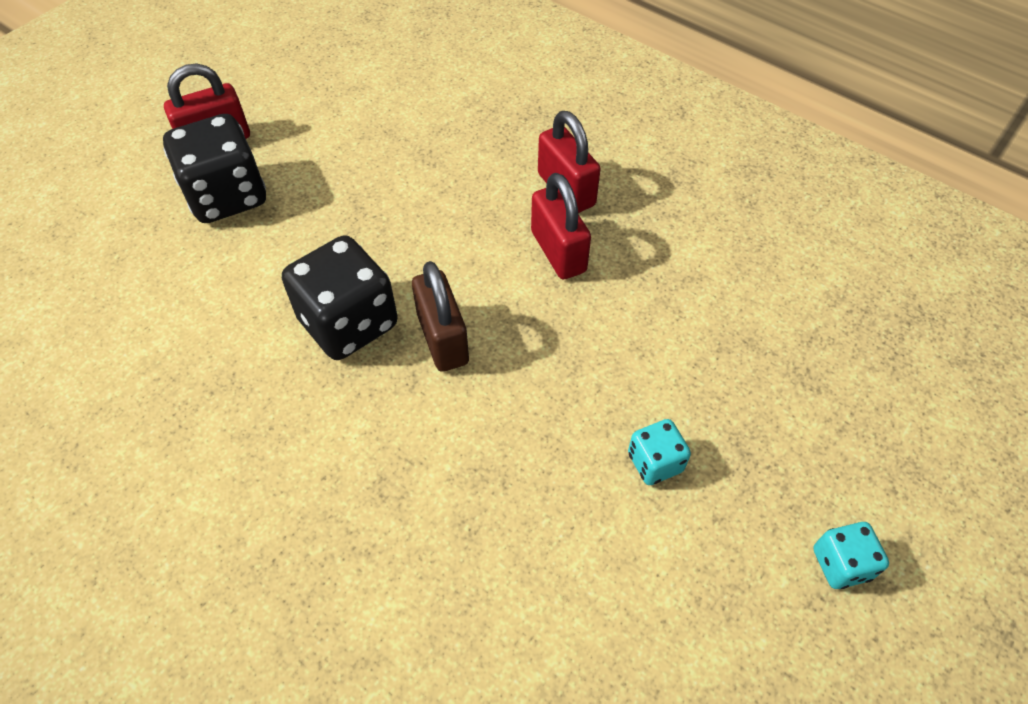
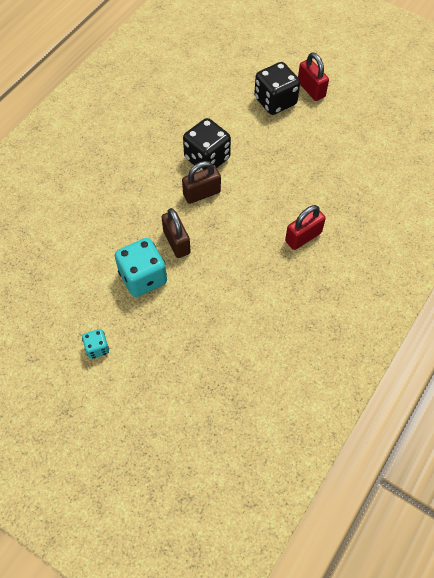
camera: 85 degrees right, 5 degrees up
(558, 252) = (259, 235): red padlock -> none
(565, 392) = (176, 242): none -> brown padlock
(655, 462) = (143, 277): turquoise dice -> turquoise dice, size x1.96

